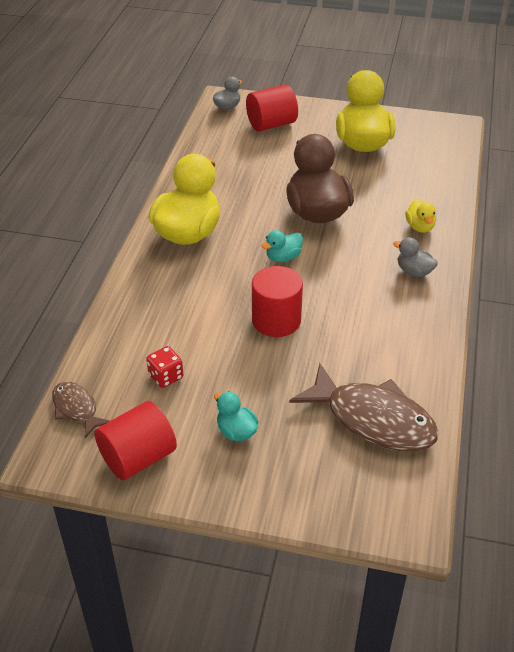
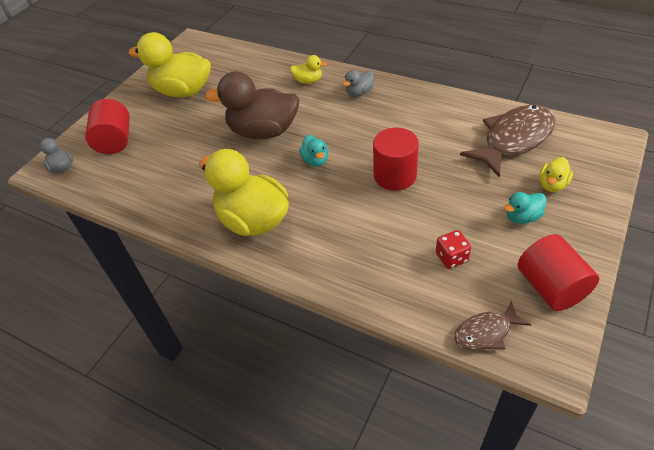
camera: 70 degrees left, 5 degrees up
(298, 458) = (552, 185): none -> yellow duck

